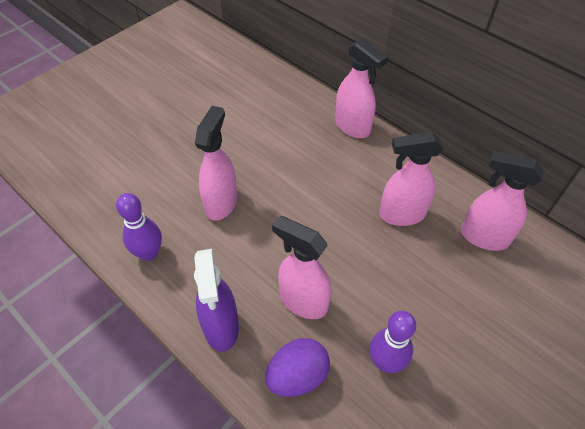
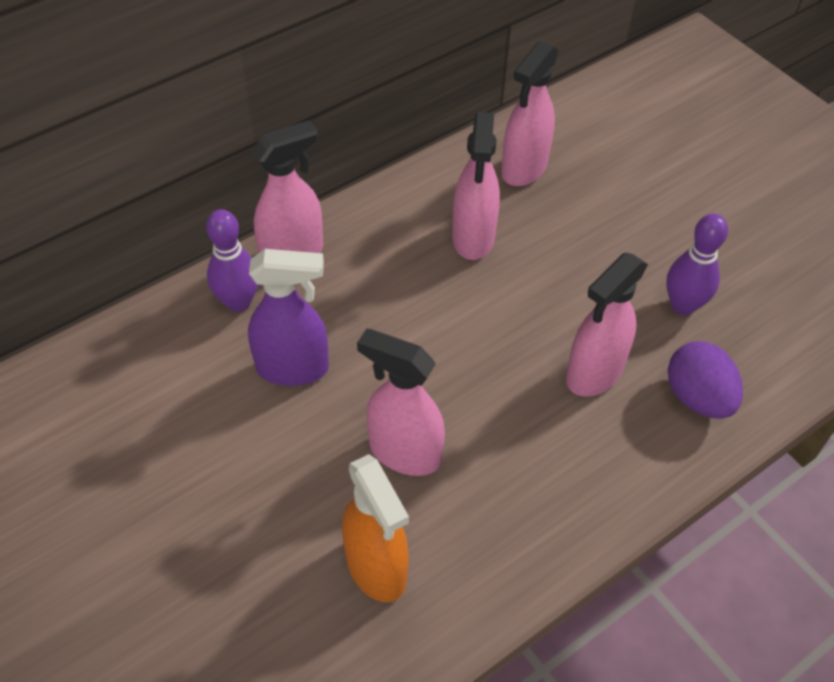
camera: 80 degrees left, 0 degrees up
(146, 202) = (376, 568): none -> orange spray bottle
(149, 253) = (484, 567): purple bowling pin -> purple bowling pin (238, 302)
(221, 327) = (624, 475): purple spray bottle -> purple spray bottle (293, 368)

